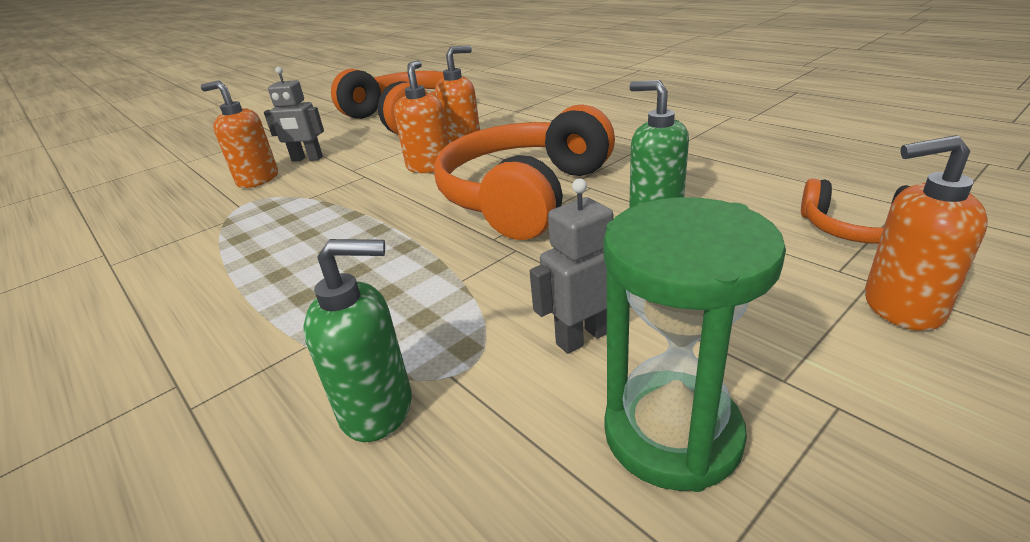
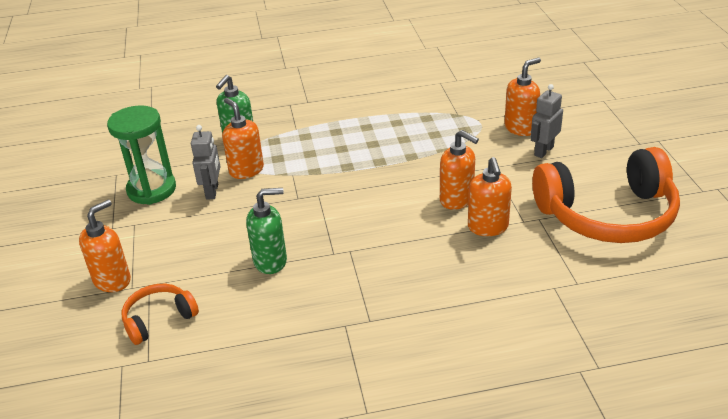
camera: 120 degrees right, 5 degrees up
(487, 333) = (246, 170): none -> orange soap dispenser
(525, 195) = (355, 223): orange headphones -> none

